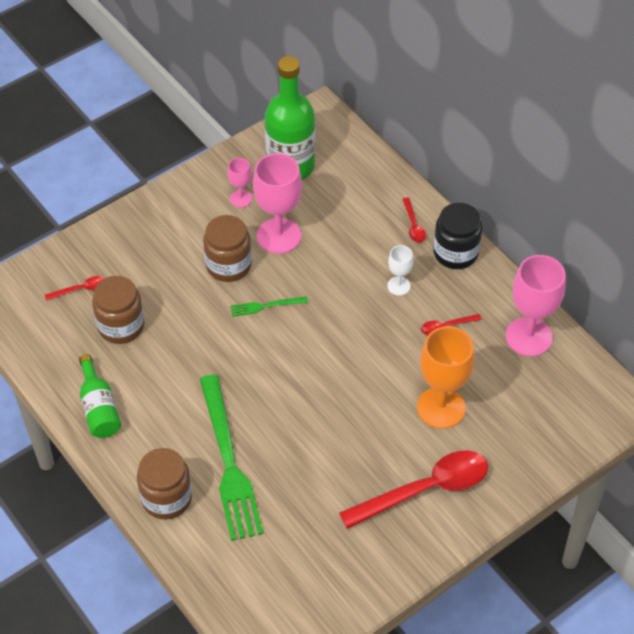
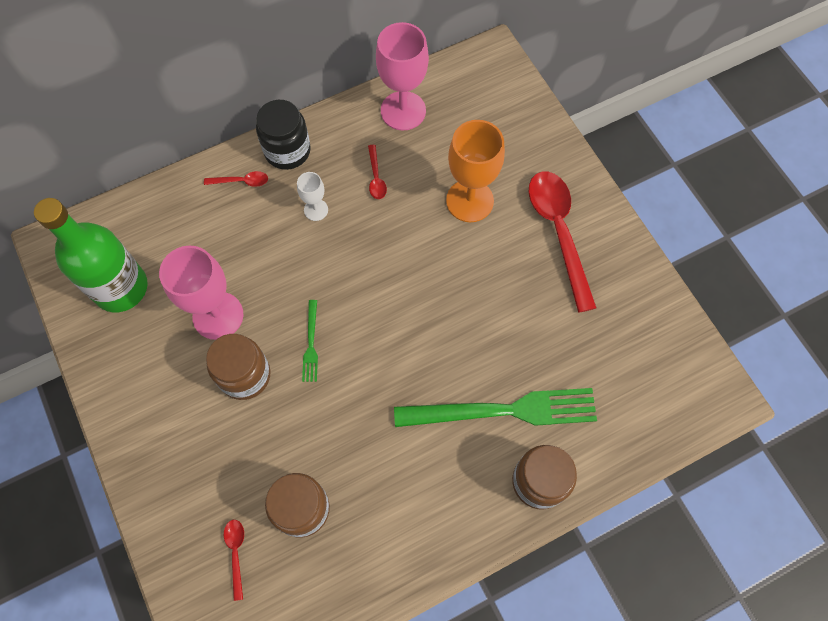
camera: 80 degrees left, 15 degrees up
(99, 408) = (411, 546): green bottle -> none
(241, 198) = (152, 348): pink goblet -> none

